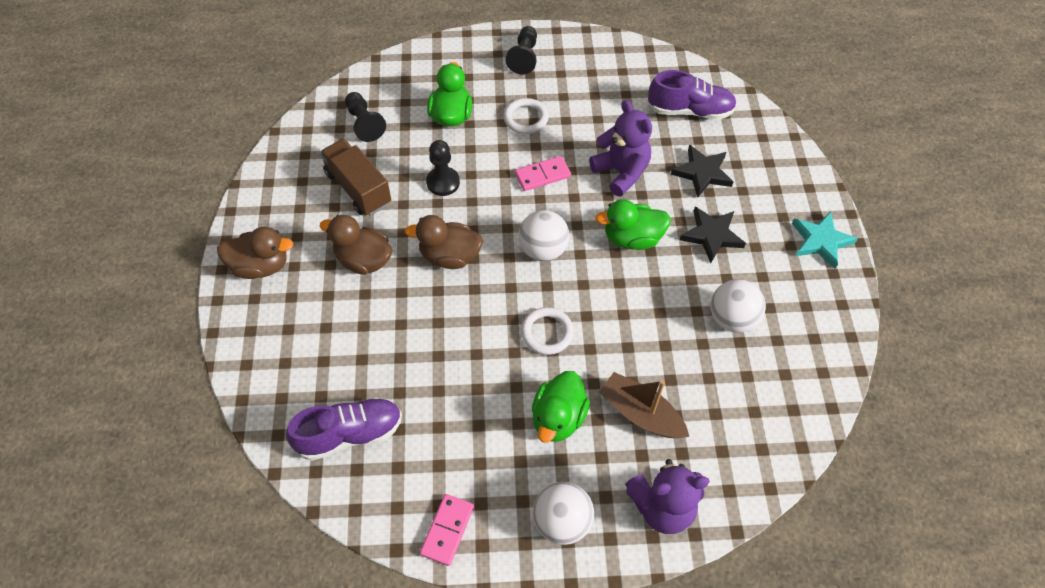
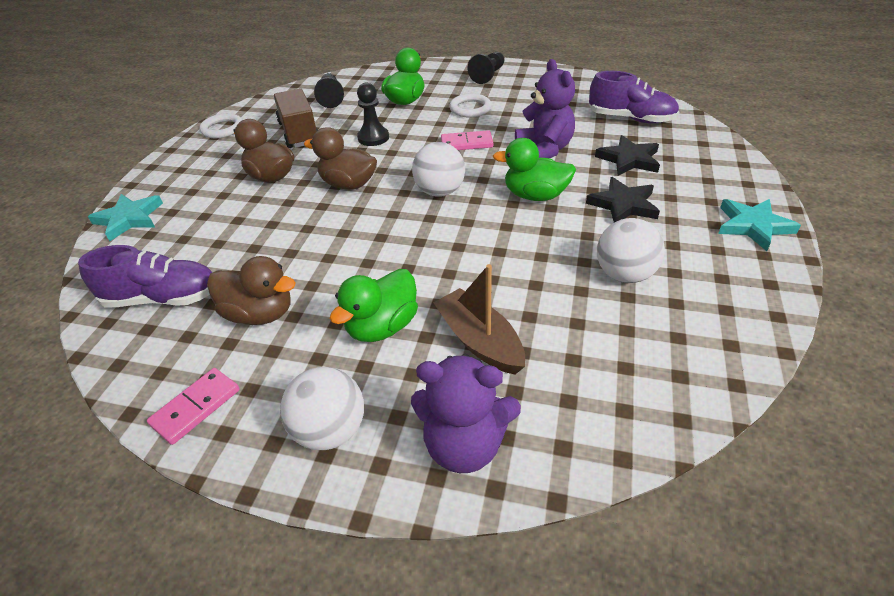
camera: 20 degrees right, 15 degrees down
(249, 347) = (129, 219): none -> turquoise star
(260, 266) = (183, 169): brown duck -> brown duck (260, 314)
(547, 333) = (410, 253): white ring -> white ring (222, 129)

